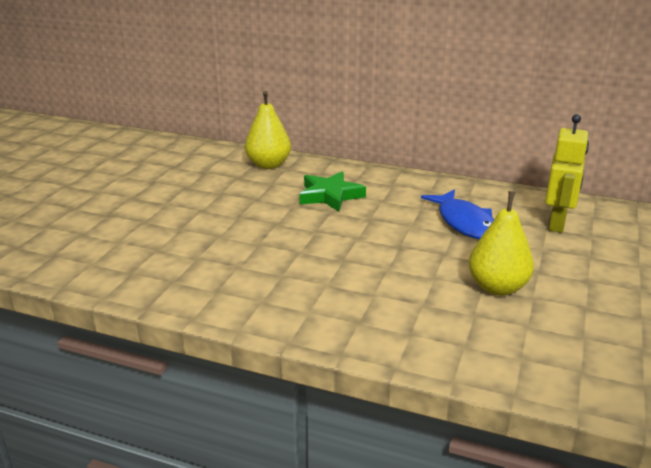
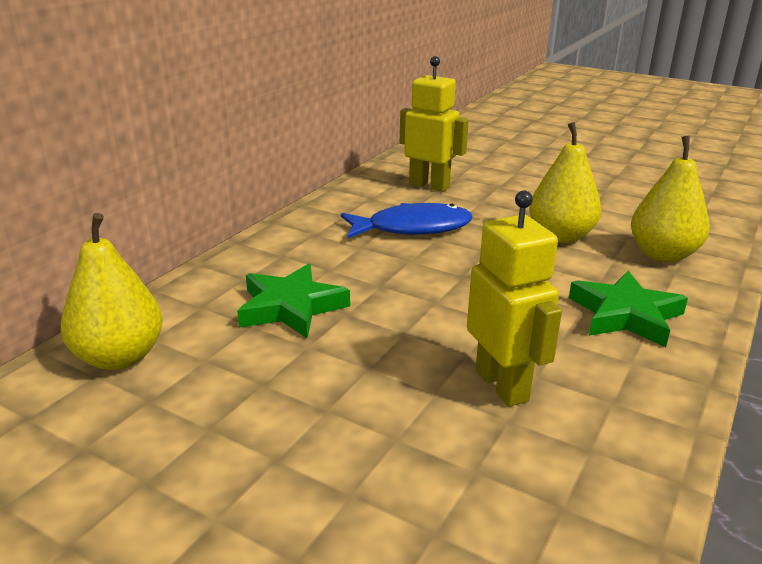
camera: 80 degrees left, 0 degrees up
(269, 263) = (502, 385): none -> yellow robot
(372, 313) = (625, 315): none -> green star
(496, 342) = (662, 254): none -> yellow pear

